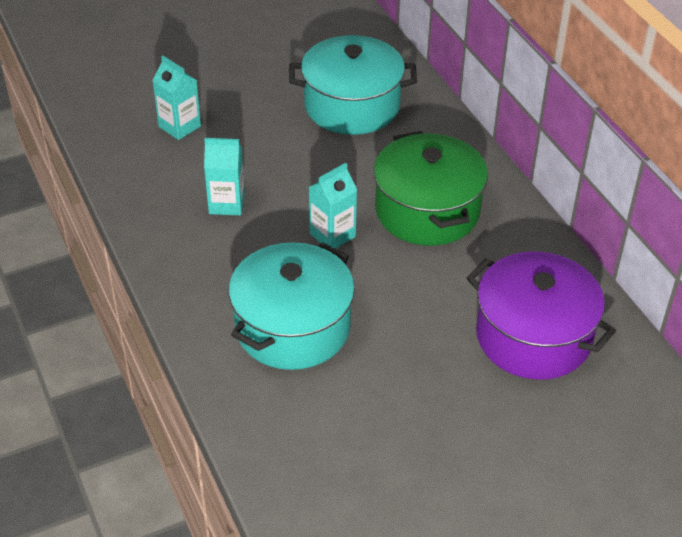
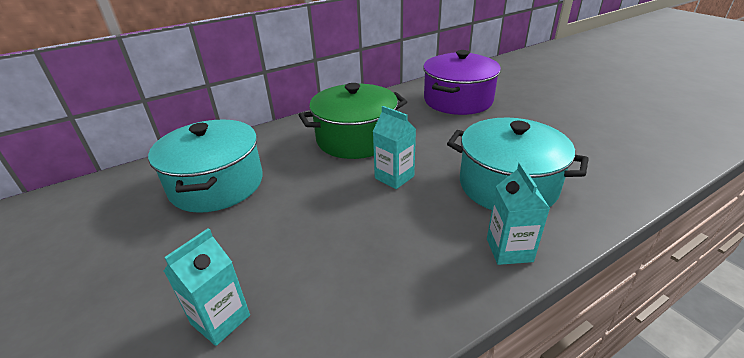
camera: 95 degrees left, 10 degrees down
(226, 204) = (366, 248): turquoise carton -> turquoise carton (509, 250)

